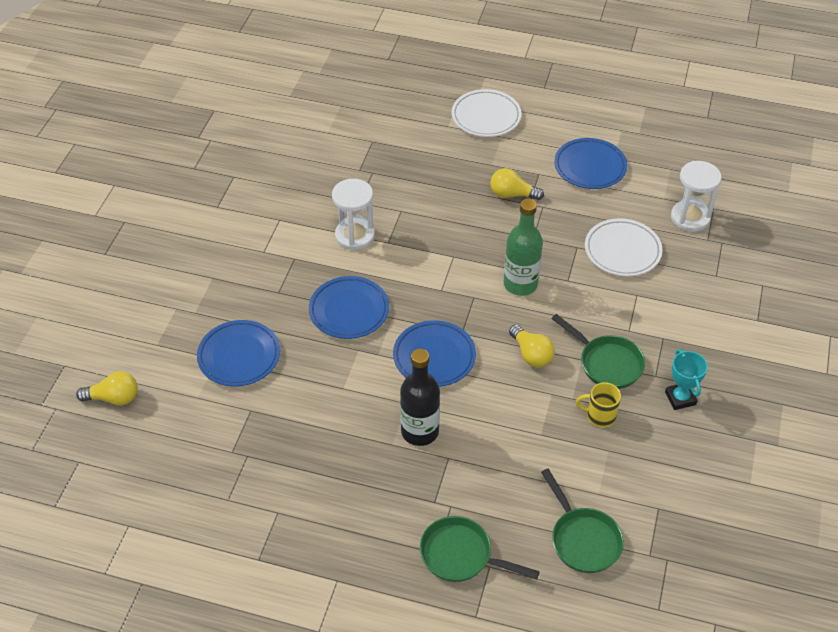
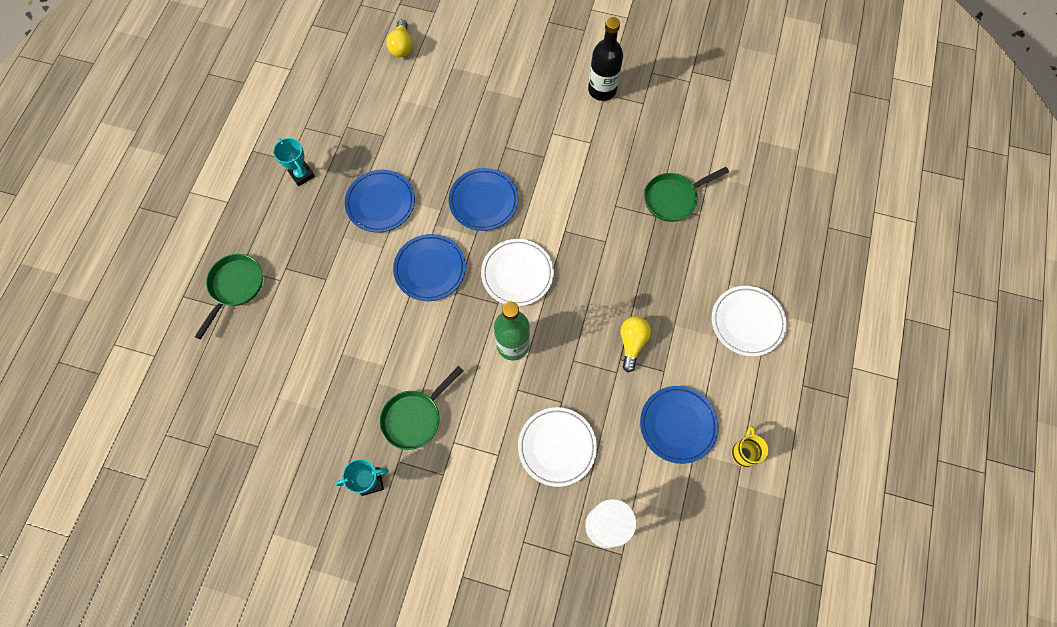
camera: 90 degrees right, 20 degrees up
(239, 356) = (437, 124): blue plate -> blue plate (380, 203)
(301, 496) = (302, 174): none -> turquoise trophy
(355, 236) = (572, 203): white hourglass -> none
(420, 431) = (353, 257): black bottle -> black bottle (602, 90)
(439, 281) = (517, 274): none -> white plate
(531, 354) = (429, 350): yellow light bulb -> none
(583, 539) = (236, 380): green pan -> green pan (673, 198)
(599, 416) = (357, 405): yellow mug -> yellow mug (744, 452)

